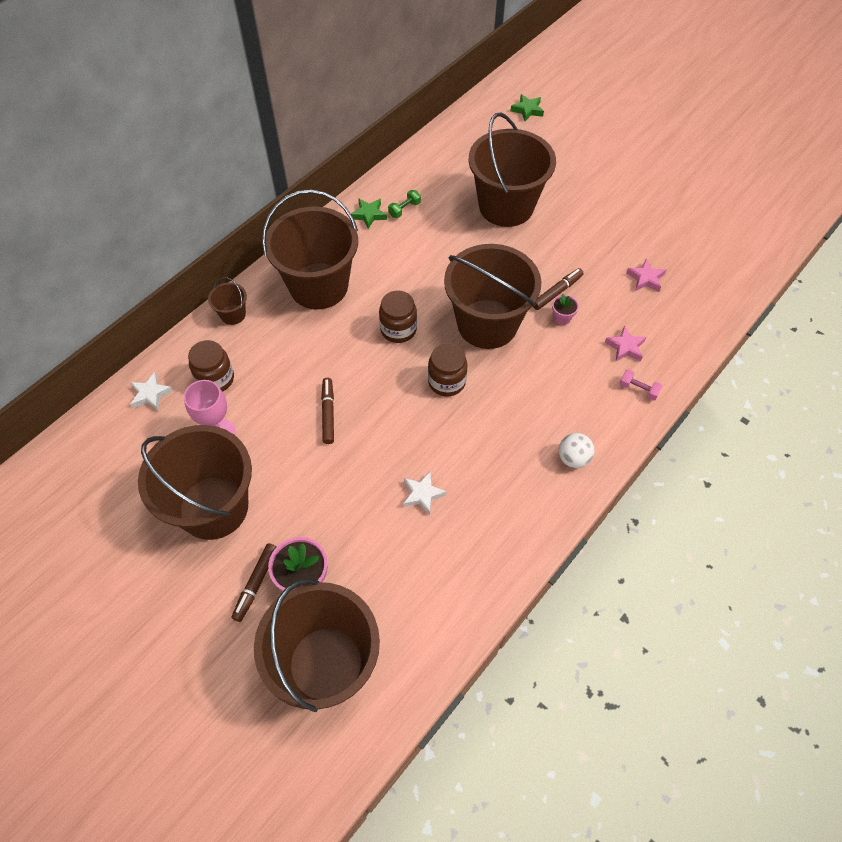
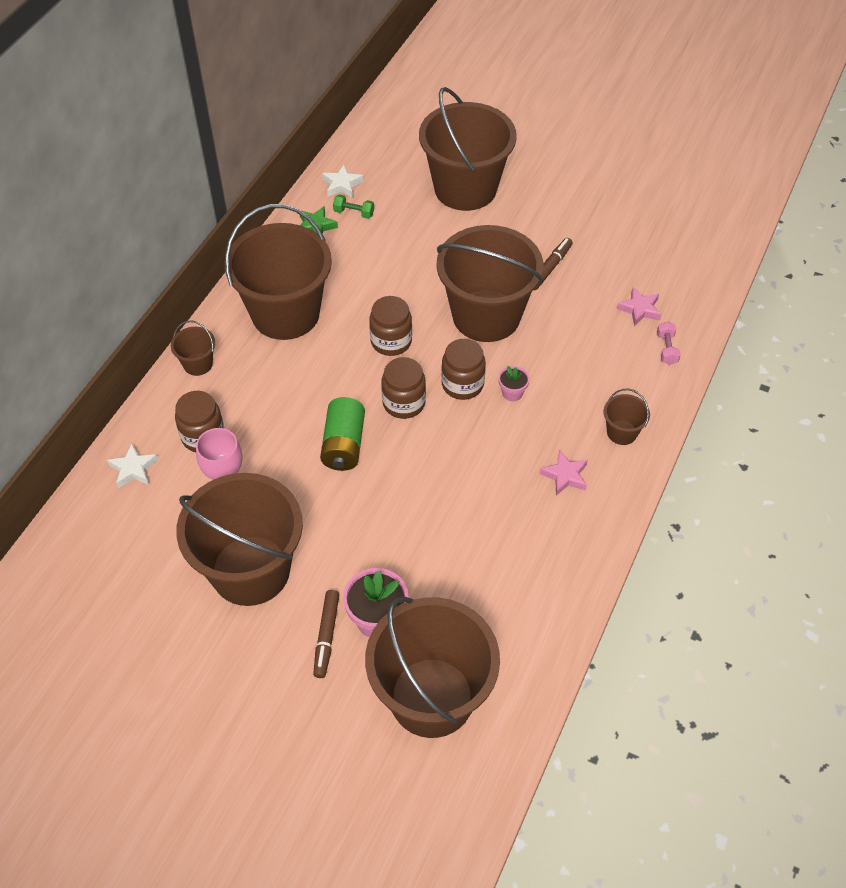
camera: 15 degrees left, 5 degrees down
(328, 413) = (343, 445): brown marker -> green battery
(391, 387) = (404, 403): none -> brown jar
(404, 209) = (354, 213): green dumbbell -> green dumbbell turned 75 degrees clockwise
(422, 494) = (475, 504): white star -> white star (342, 185)
(527, 110) = (454, 81): green star -> none
(562, 318) = (564, 293): pink flower pot -> pink flower pot (512, 393)
(573, 458) = (622, 432): white ball -> brown bucket
(638, 389) = (666, 349): pink dumbbell -> pink dumbbell turned 75 degrees clockwise
(645, 278) = (638, 235): pink star -> pink star (565, 476)

